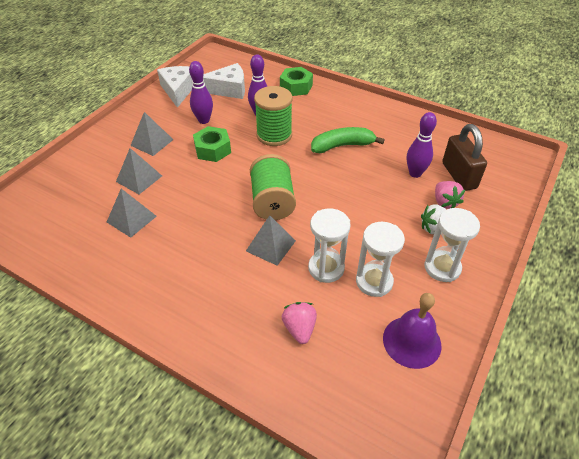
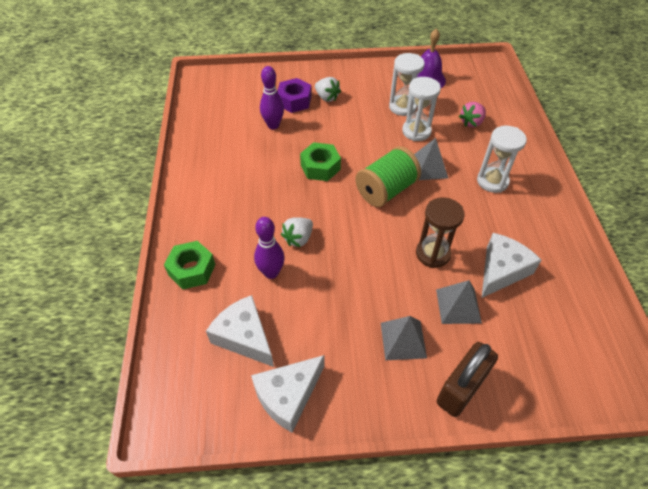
camera: 125 degrees left, 5 degrees up
(131, 219) = (501, 270): grey pyramid -> white cheese
(188, 191) = (433, 253): none -> brown hourglass
(204, 120) = (325, 318): purple bowling pin -> none
(213, 149) = (364, 274): green nut -> green nut (320, 167)
(274, 135) = (298, 238): green spool -> white strawberry
(342, 146) = (273, 181): green banana -> none
(442, 268) = (359, 84): white hourglass -> white hourglass (492, 181)
(445, 202) = (294, 101): pink strawberry -> purple nut
(459, 175) = (255, 103): brown padlock -> brown padlock (461, 388)

